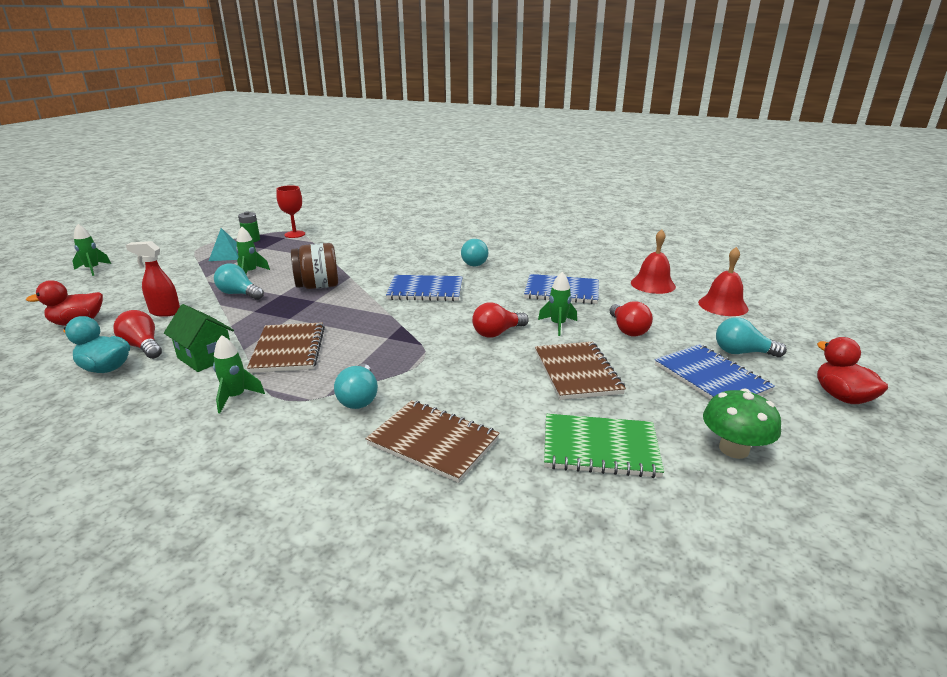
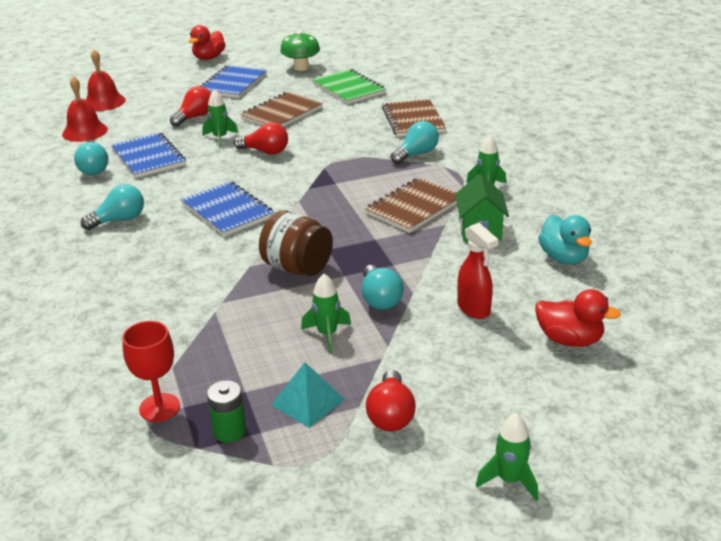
camera: 130 degrees left, 5 degrees up
(143, 346) = (521, 268): red light bulb -> red light bulb (391, 415)
(742, 352) = (184, 84): turquoise light bulb -> turquoise light bulb (92, 169)

